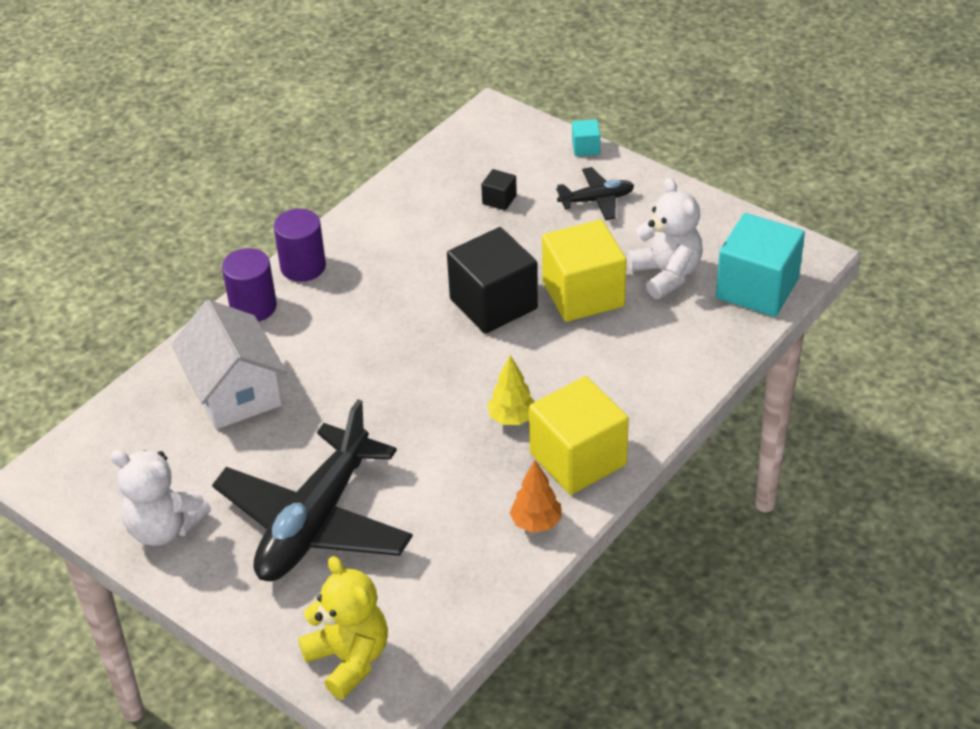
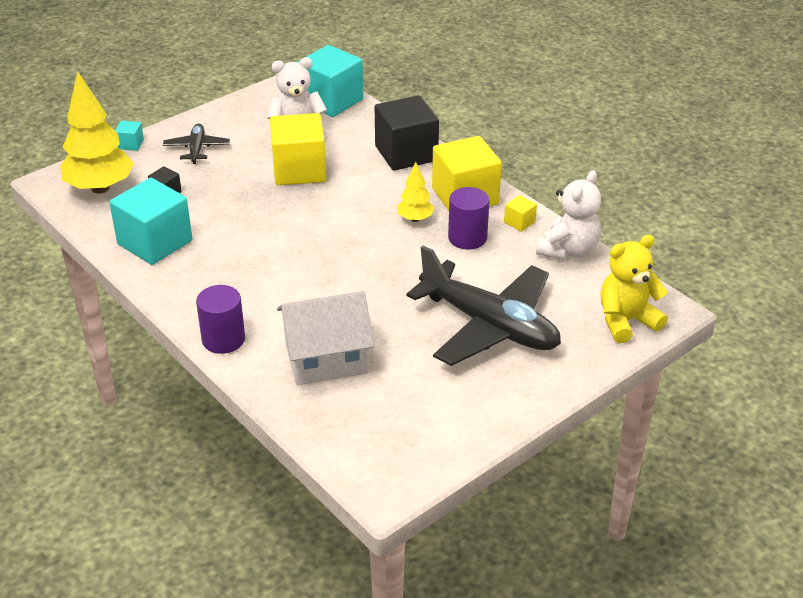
camera: 80 degrees left, 5 degrees down
(164, 528) = (473, 411): white teddy bear -> white teddy bear (568, 250)
(303, 267) = (186, 305): purple cylinder -> purple cylinder (467, 238)
(405, 216) = (155, 242): none -> turquoise cube
(492, 150) = (100, 188): none -> yellow tree
(493, 304) = (288, 211): black cube -> black cube (406, 153)
(536, 523) = (519, 222): orange tree -> yellow cube

